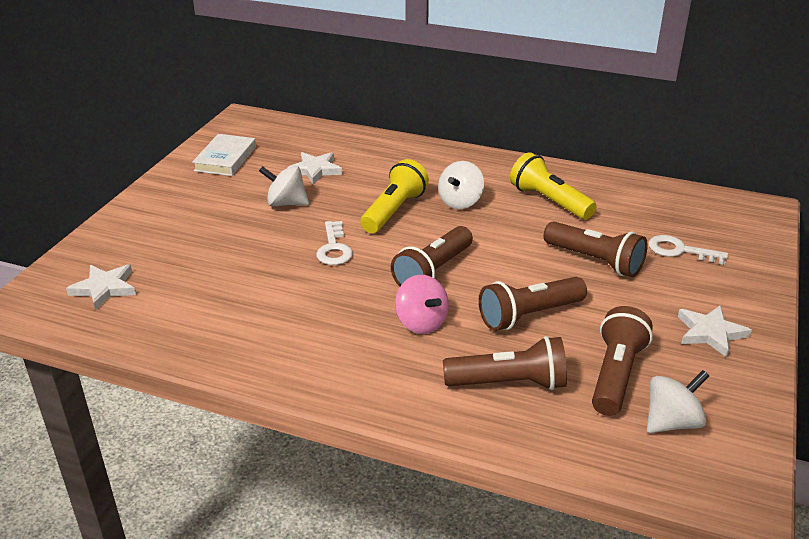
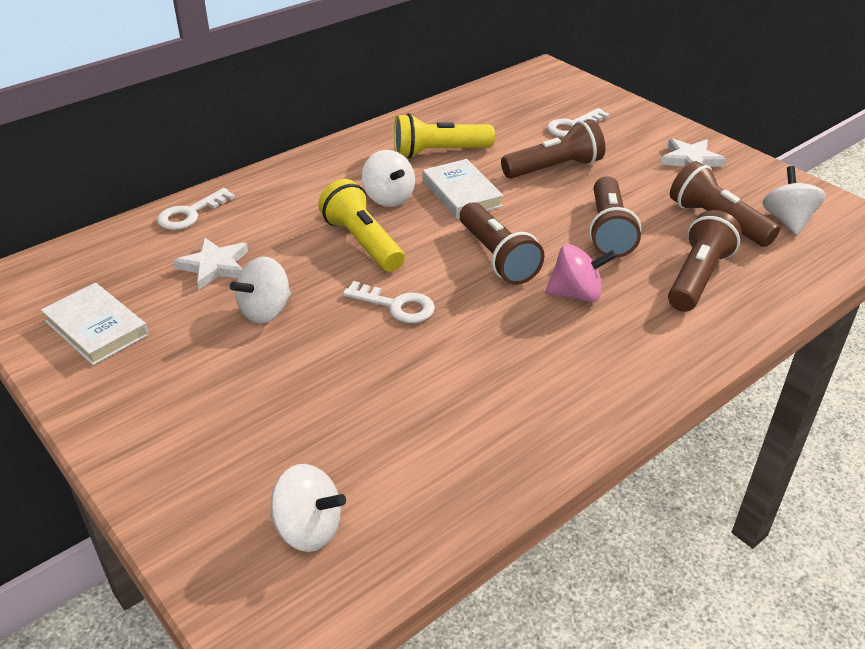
camera: 60 degrees left, 5 degrees up
(104, 288) = (308, 529): white star -> white spinning top
(361, 141) = (190, 214): none -> white key
(502, 229) = (461, 193): none -> white book

